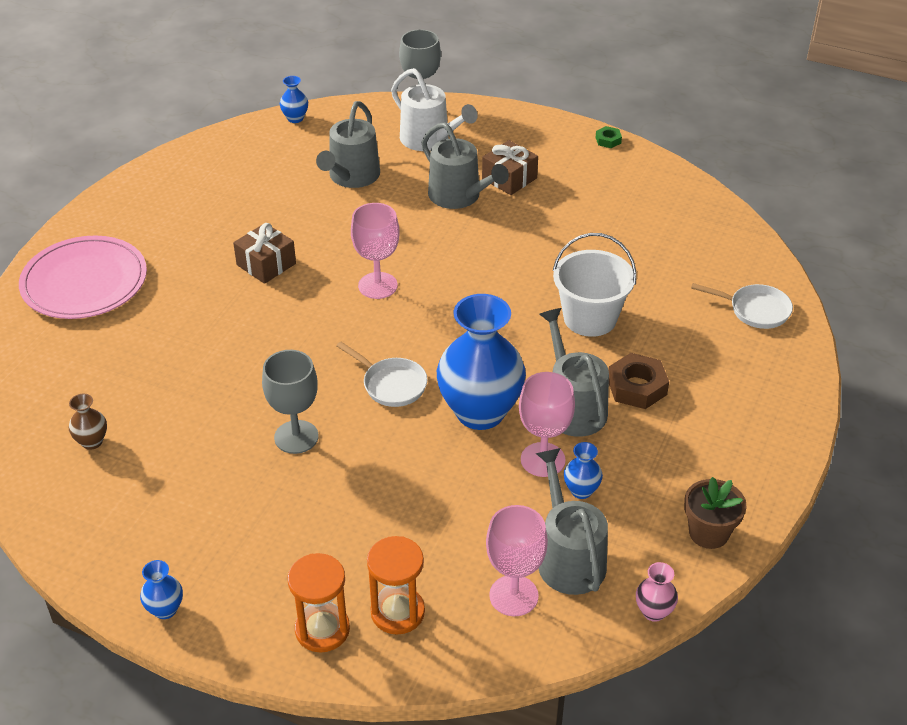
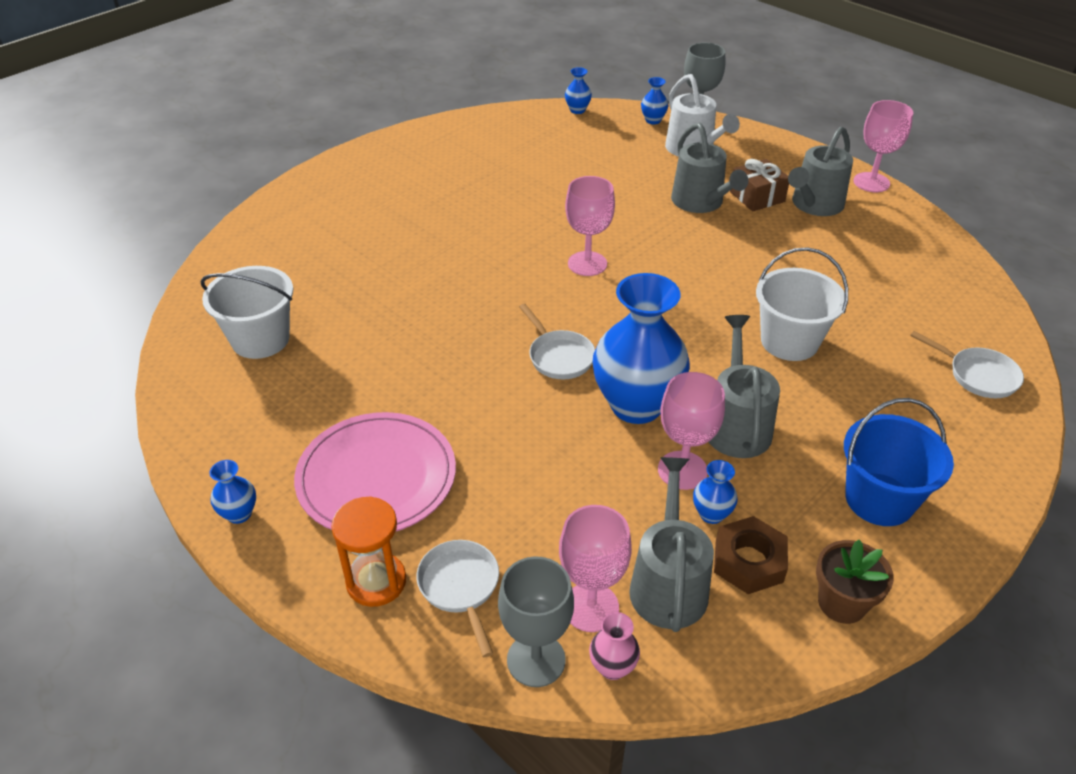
camera: 20 degrees right, 0 degrees up
(84, 282) = (329, 204): pink plate -> pink plate (376, 477)
(92, 441) = (260, 339): brown vase -> white bucket
(266, 264) = (493, 223): brown gift -> none
(296, 437) = (444, 382): grey goblet -> grey goblet (536, 660)
(352, 177) = (606, 166): grey watering can -> grey watering can (814, 205)
(377, 115) = (653, 120): none -> blue vase
(397, 612) = (460, 587): orange hourglass -> white pan
(608, 140) = (871, 182): green nut -> pink goblet
(637, 387) = (815, 422): brown nut -> brown nut (748, 561)
(654, 611) = (743, 675): pink vase -> pink vase (612, 667)
(710, 440) = (879, 499): none -> blue bucket

